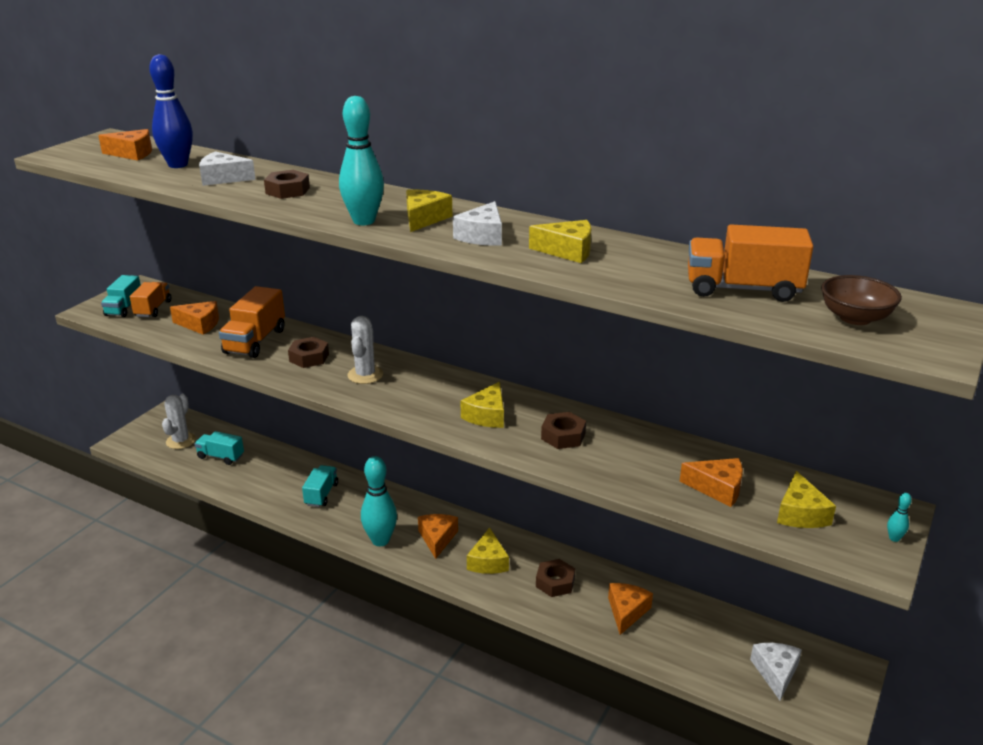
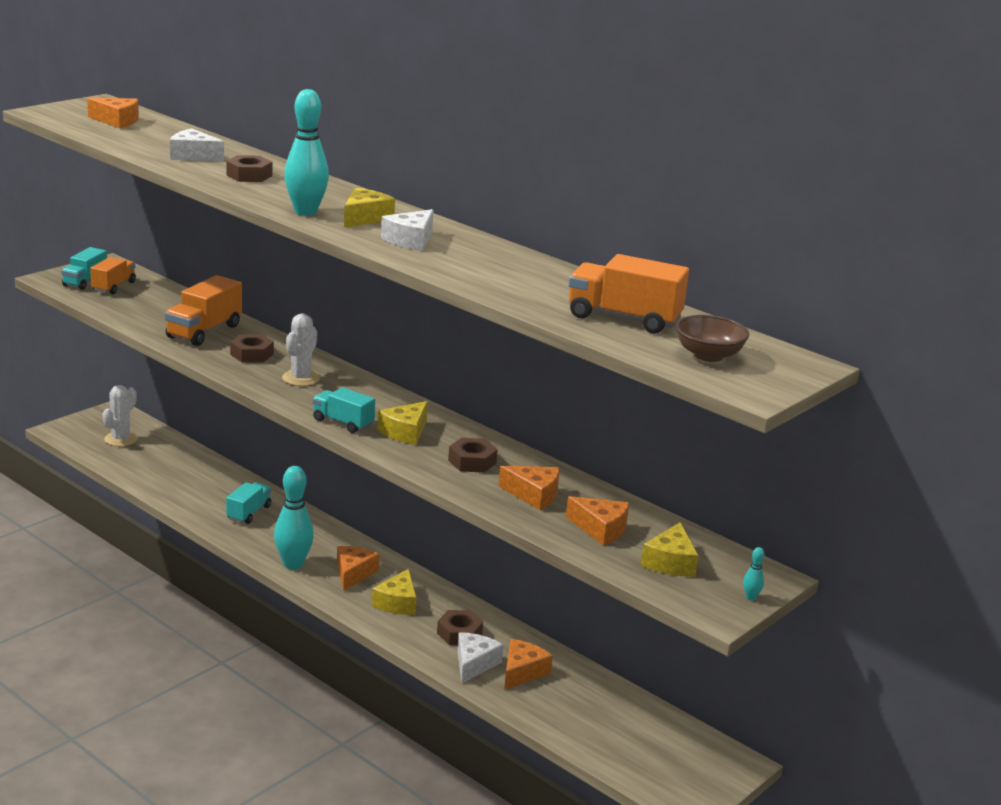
camera: 10 degrees right, 5 degrees down
(178, 165) = (156, 137): blue bowling pin -> none
(200, 324) = (155, 308): orange cheese -> orange cheese (534, 495)
(221, 456) = (157, 461): turquoise truck -> turquoise truck (343, 423)
(568, 251) = (483, 264): yellow cheese -> none
(775, 672) = (652, 751): white cheese -> white cheese (474, 664)

